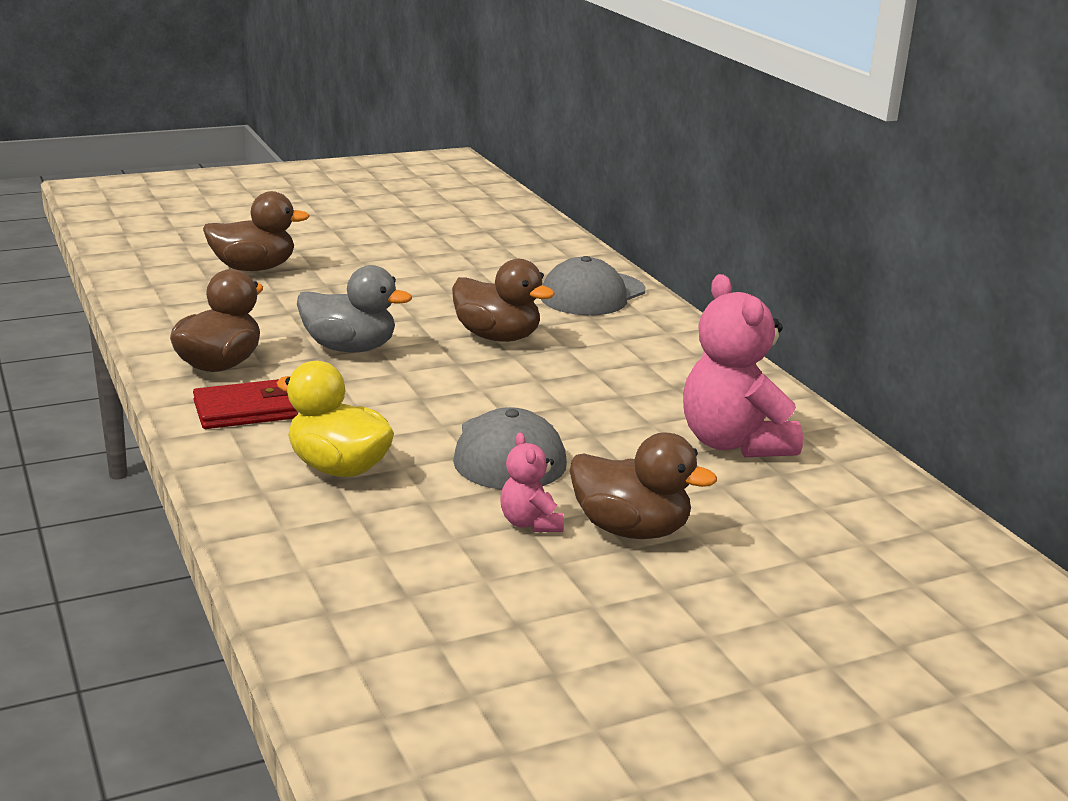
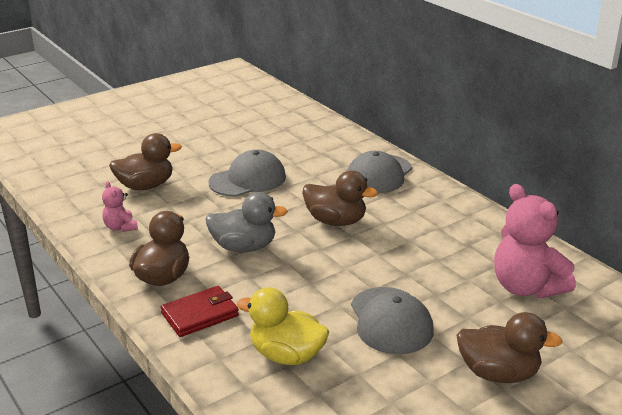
camera: 10 degrees left, 5 degrees up
(399, 278) = (248, 180): none -> grey cap
(530, 523) = (433, 380): pink teddy bear -> pink teddy bear (120, 227)

